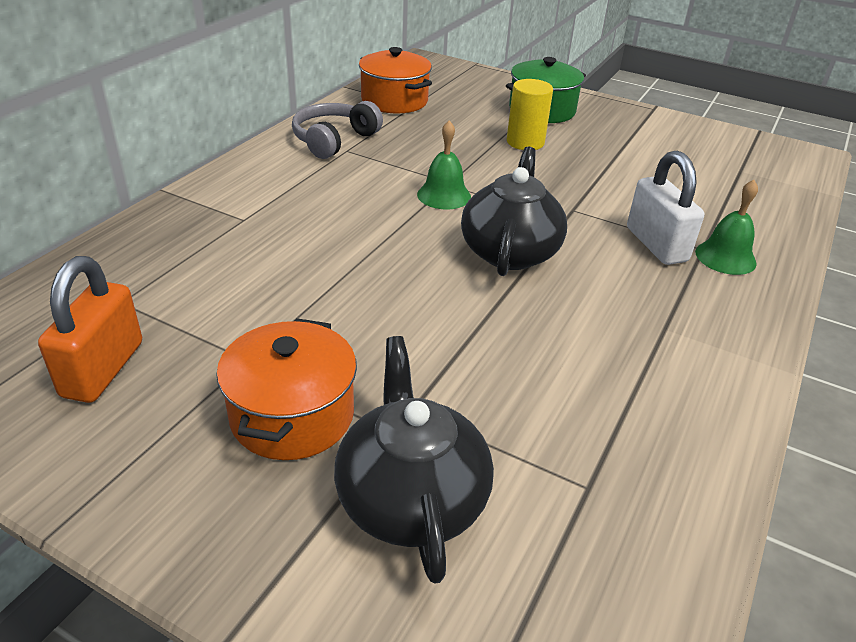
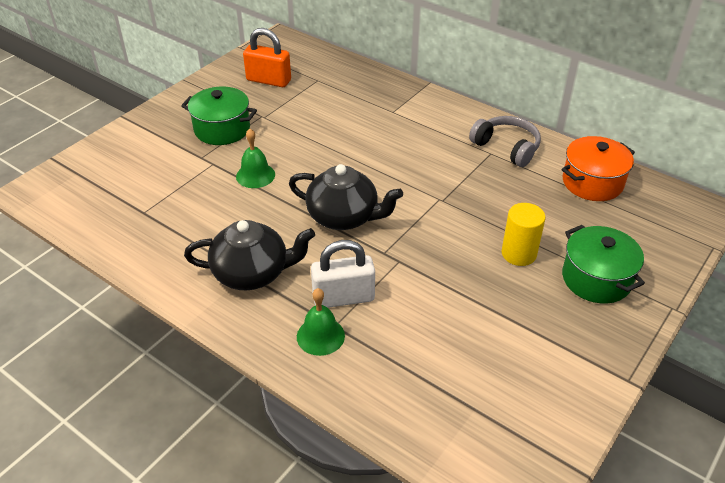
camera: 100 degrees right, 5 degrees up
(292, 415) = (222, 129): orange pot -> green pot
(411, 498) = (161, 159): black teapot -> black teapot (252, 273)
(444, 195) = (421, 195): green bell -> green bell (255, 175)

